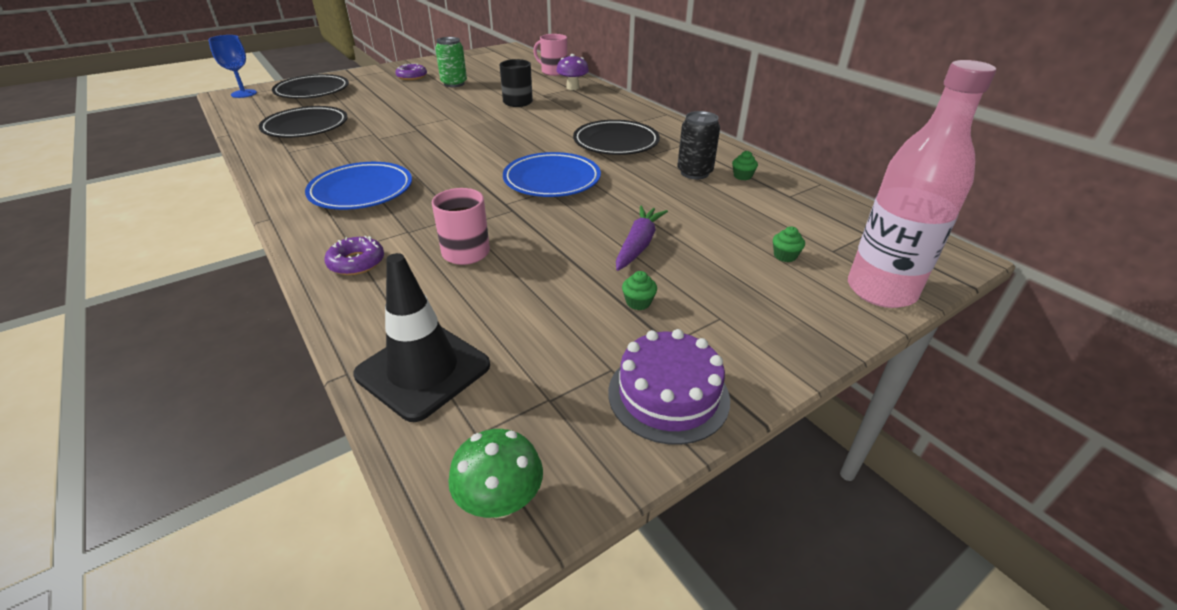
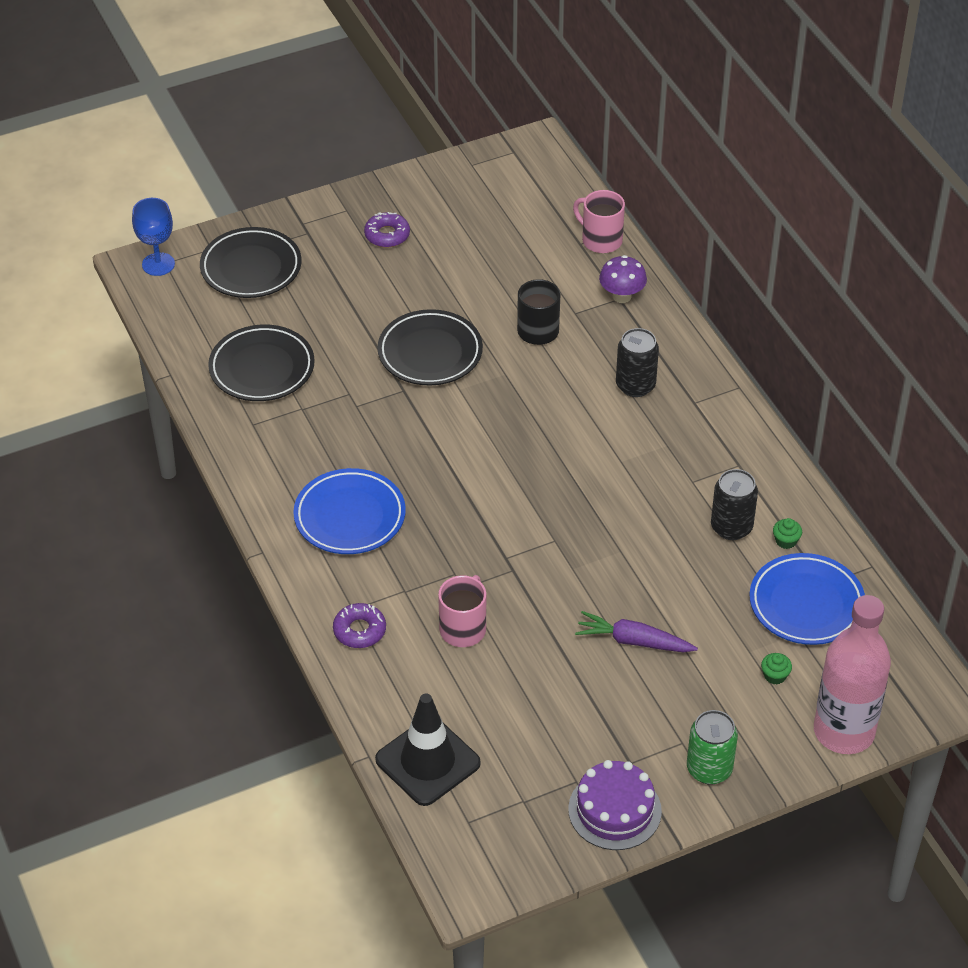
camera: 10 degrees right, 10 degrees up
(454, 84) = (449, 265): green can -> green can (709, 769)
(500, 502) = (482, 871): green mushroom -> none
(552, 180) = (562, 521): blue plate -> blue plate (806, 604)
(593, 117) = (635, 385): none -> black can
(616, 143) = (652, 452): black plate -> black plate (430, 353)
(638, 245) = (634, 641): purple carrot -> purple carrot turned 105 degrees counterclockwise
(638, 302) = (615, 715): green cupcake -> none

